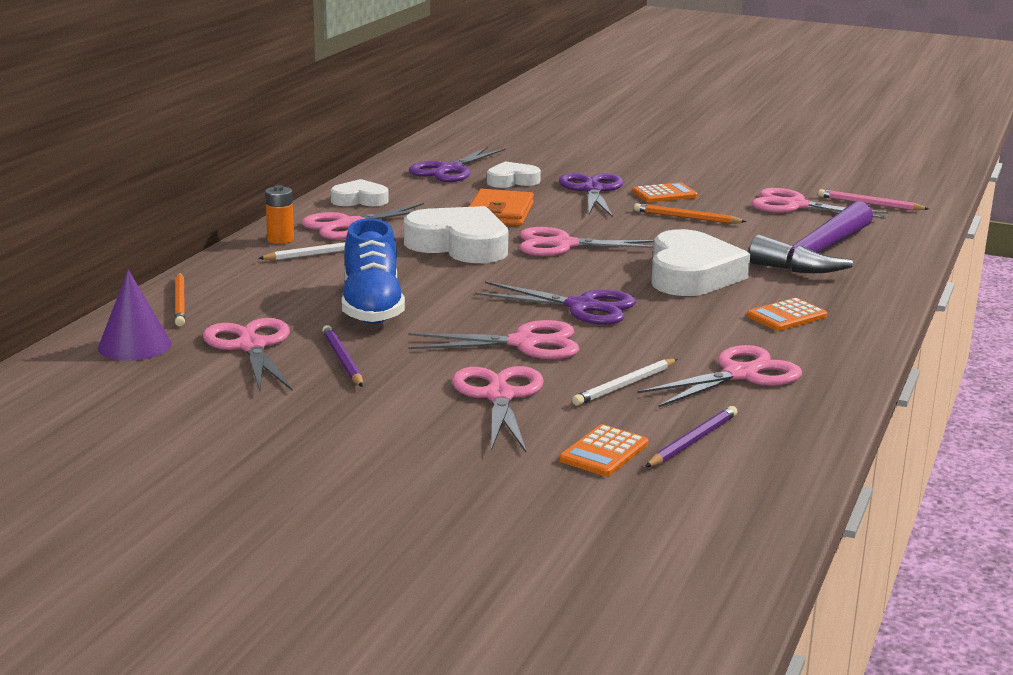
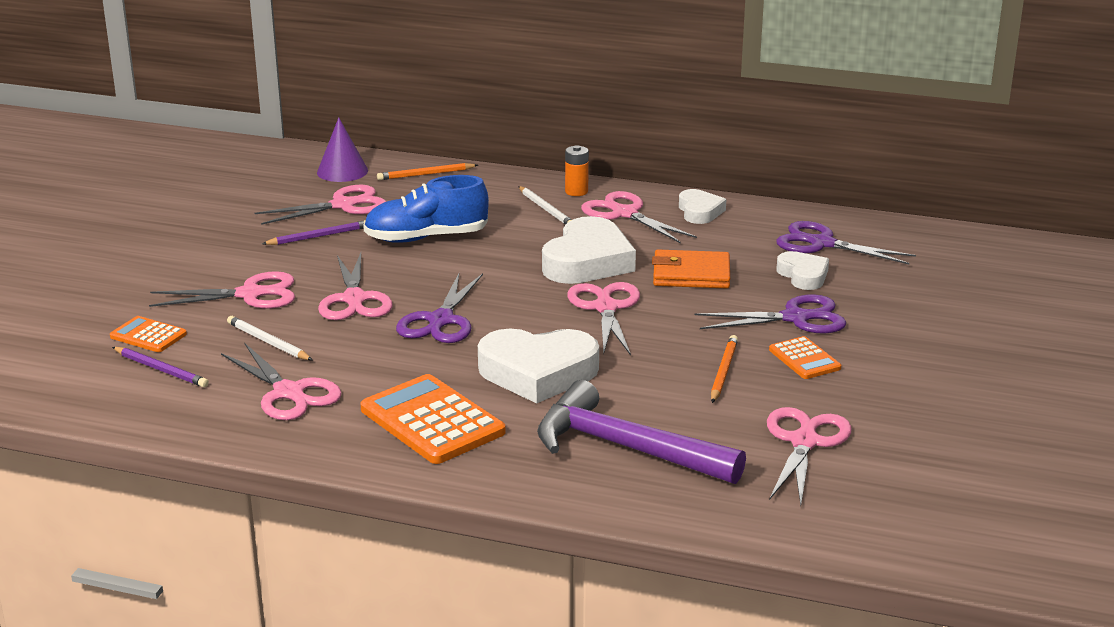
camera: 85 degrees right, 5 degrees up
(786, 316) = (432, 421): orange calculator -> orange calculator, size x1.86
(870, 204) = (842, 498): pink pencil -> none

